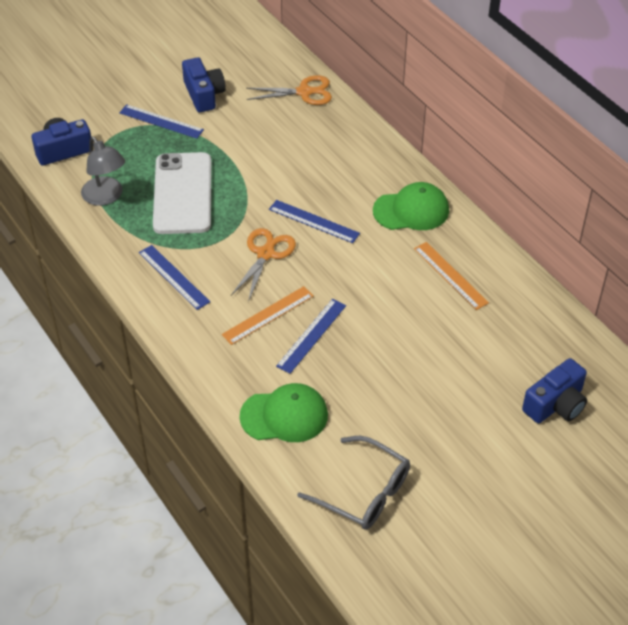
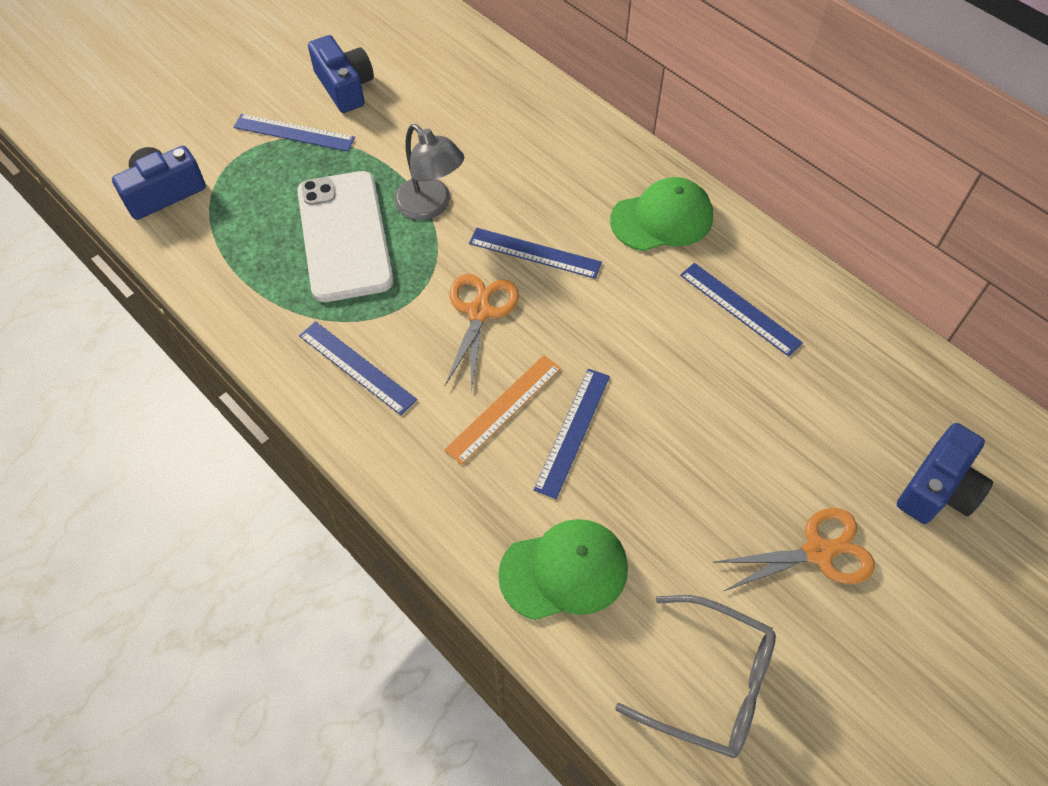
camera: 10 degrees left, 10 degrees up
(106, 197) = (237, 256): grey lamp -> grey lamp (431, 206)
(304, 92) = (478, 67): orange scissors -> orange scissors (818, 552)
(450, 275) = (740, 308): orange ruler -> blue ruler

